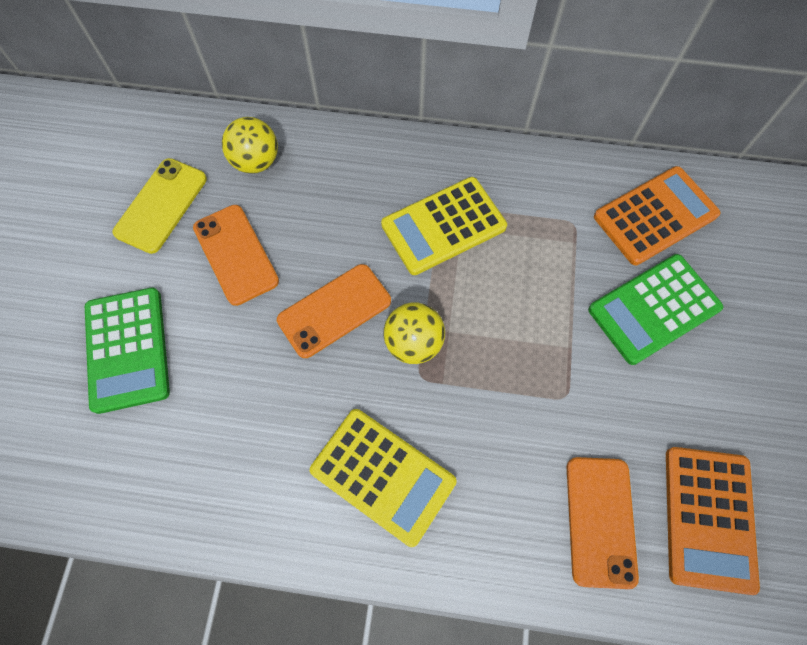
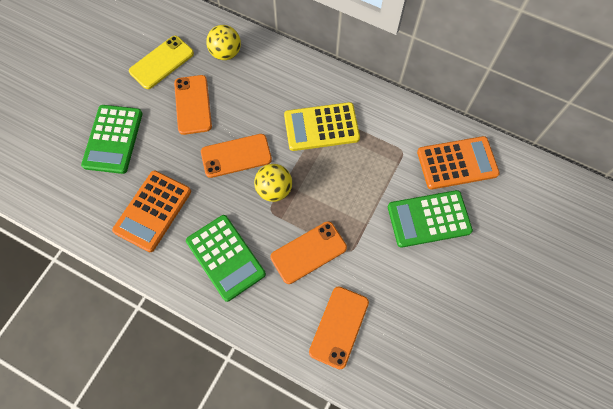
camera: 20 degrees right, 0 degrees up
(383, 476) = (225, 257): yellow calculator -> green calculator
(505, 421) = (308, 252): none -> orange phone
(708, 518) = (404, 349): orange calculator -> orange calculator (153, 211)

